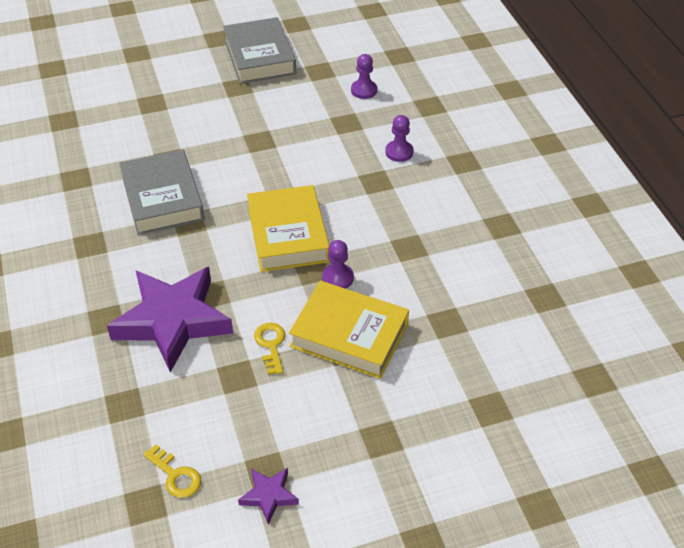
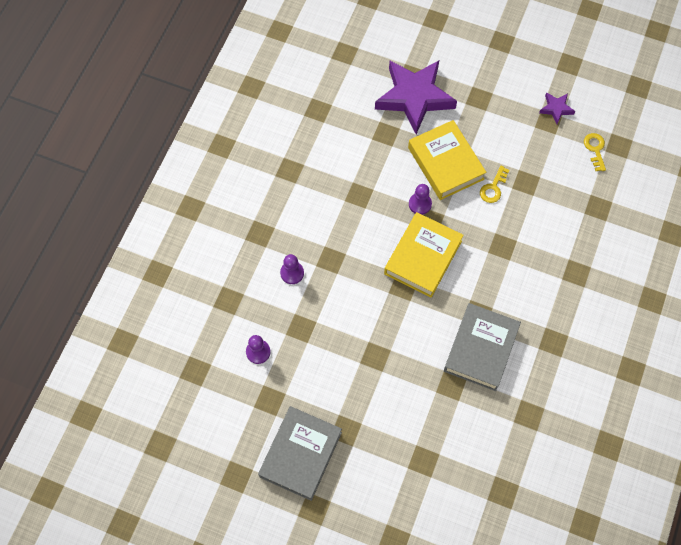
camera: 140 degrees left, 20 degrees up
(172, 321) = (538, 243): purple star -> purple star (414, 97)

